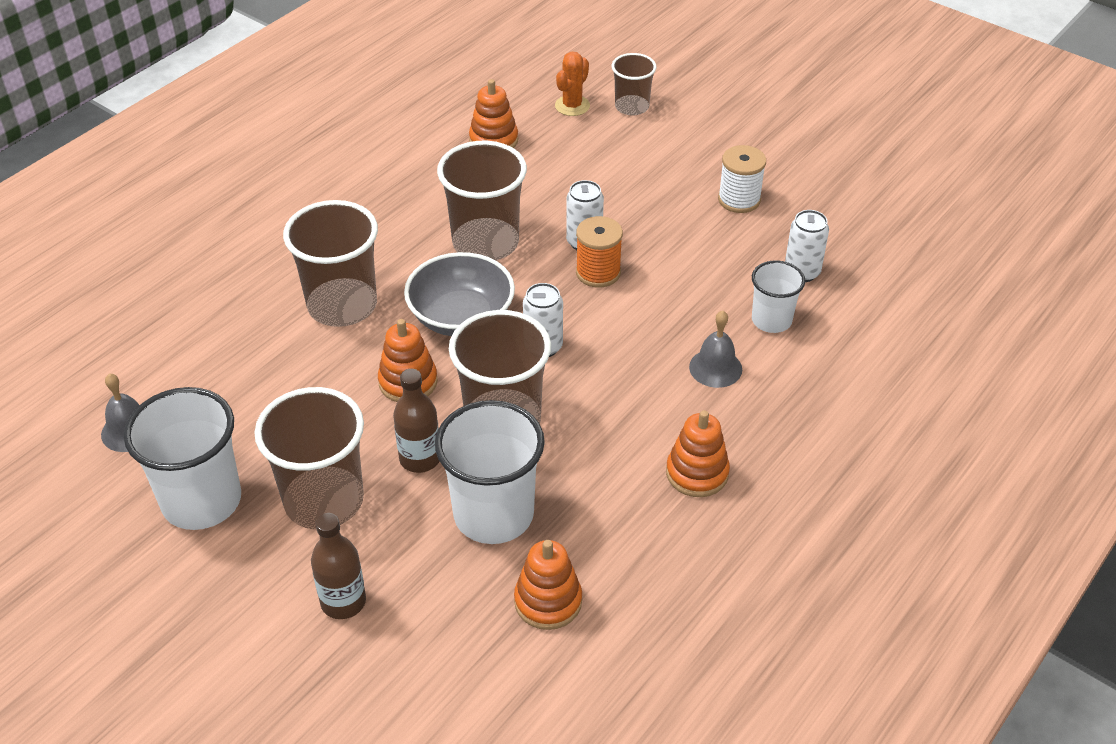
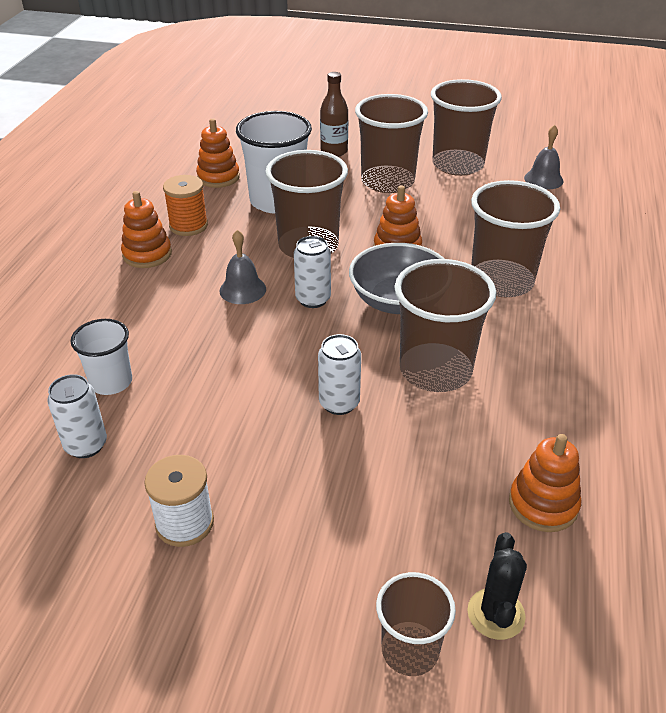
camera: 155 degrees right, 5 degrees down
(202, 501) = (458, 165): white cup -> brown cup
(420, 459) = (348, 213): brown bottle -> none
(572, 106) = (496, 614): orange cactus -> black cactus
(598, 272) = (305, 376): orange spool -> orange spool (188, 226)
(715, 368) = (155, 325): grey bell -> grey bell (242, 289)

